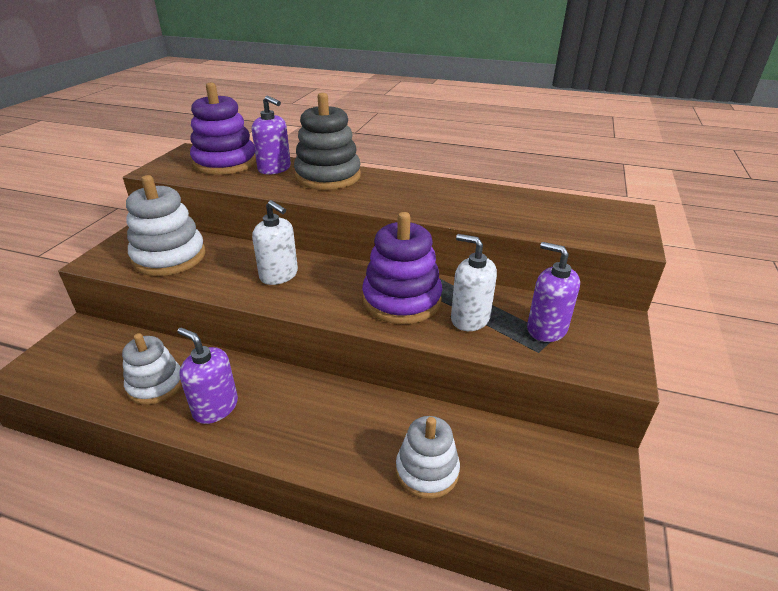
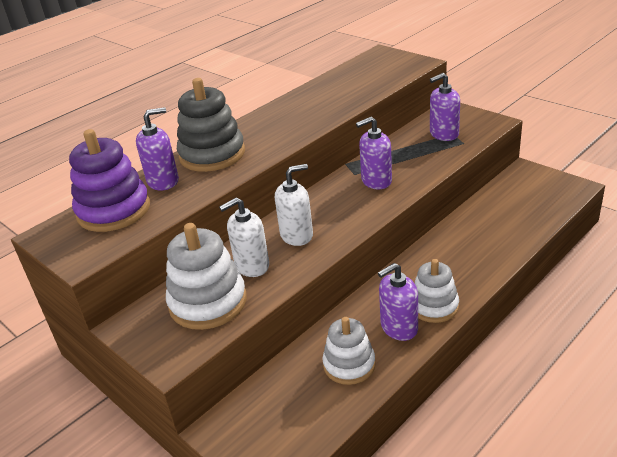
camera: 60 degrees left, 0 degrees up
(401, 300) = (376, 181): purple stacking toy -> purple soap dispenser
(427, 471) = (506, 234): white stacking toy -> white stacking toy (434, 306)
(469, 318) = (416, 158): white soap dispenser -> white soap dispenser (251, 266)

